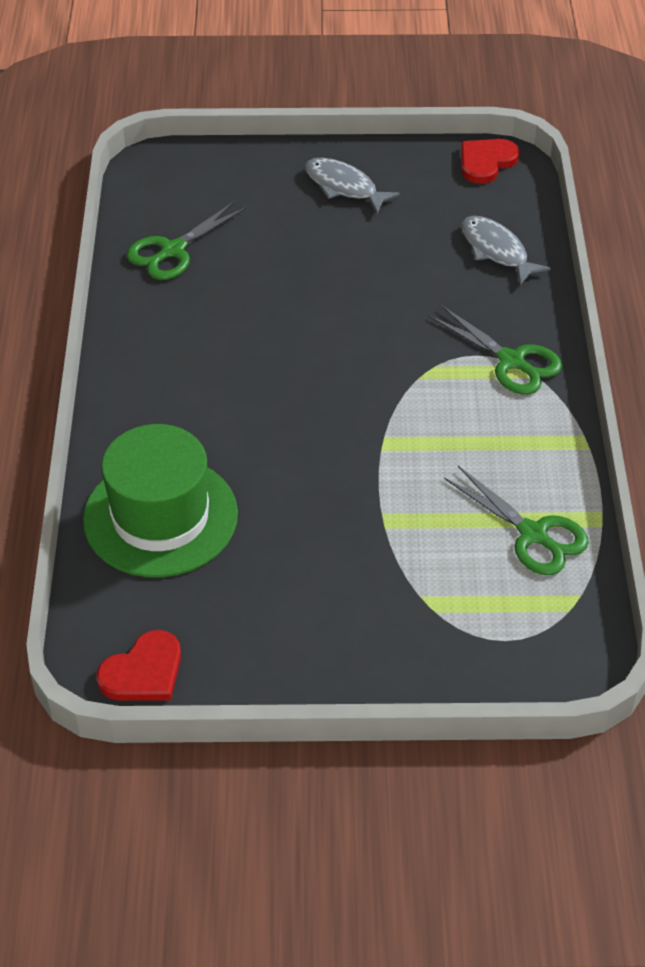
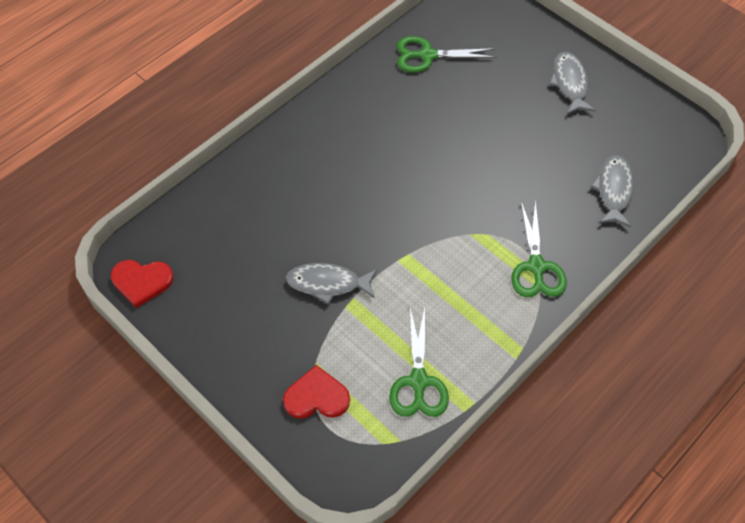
camera: 45 degrees right, 10 degrees up
(160, 517) = (245, 205): green hat -> none
(342, 520) = (328, 283): none -> grey fish
(486, 162) = (679, 127): red heart -> red heart (316, 396)

